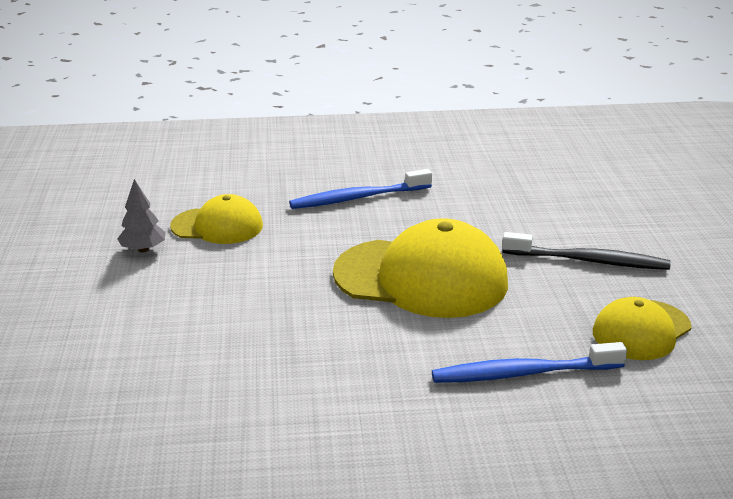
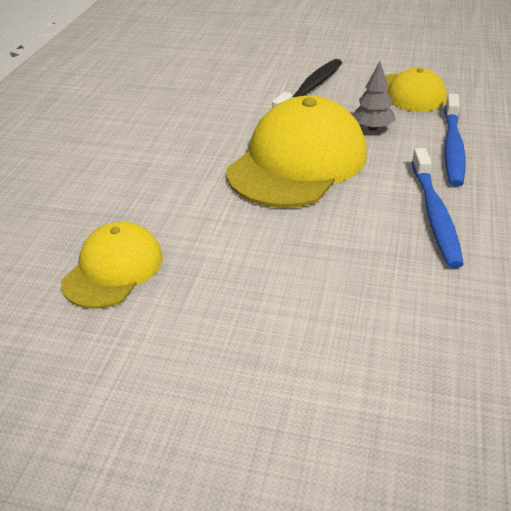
camera: 70 degrees left, 10 degrees up
(143, 249) = (127, 340): grey tree -> grey tree (372, 128)
(358, 198) = (127, 167): blue toothbrush -> blue toothbrush (434, 214)

